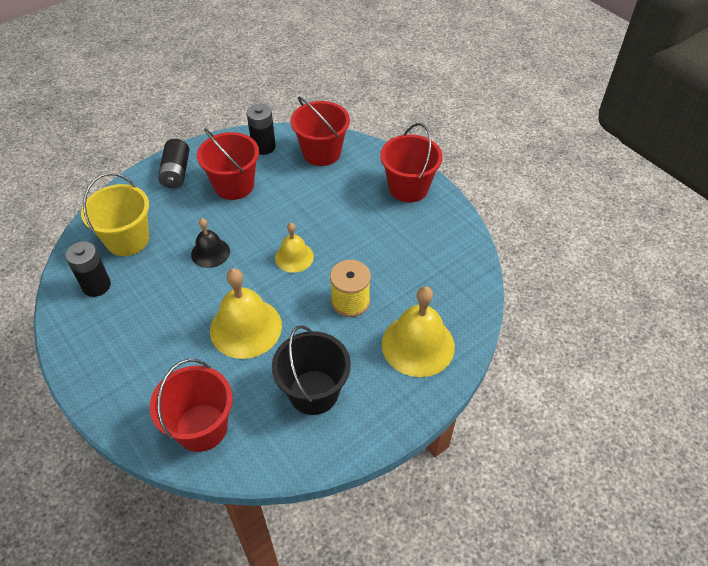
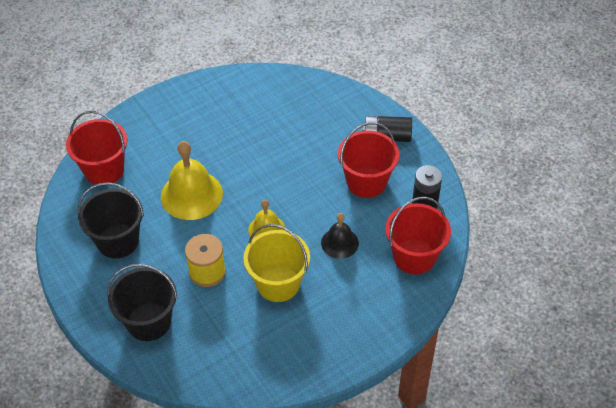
camera: 95 degrees right, 0 degrees up
(96, 285) = (252, 95): black battery -> none
(127, 240) = (301, 110): yellow bucket -> yellow bucket (278, 283)
(210, 252) = (279, 167): black bell -> black bell (339, 243)
(408, 188) = (354, 335): red bucket -> none
(418, 345) = (149, 321): yellow bell -> black bucket

